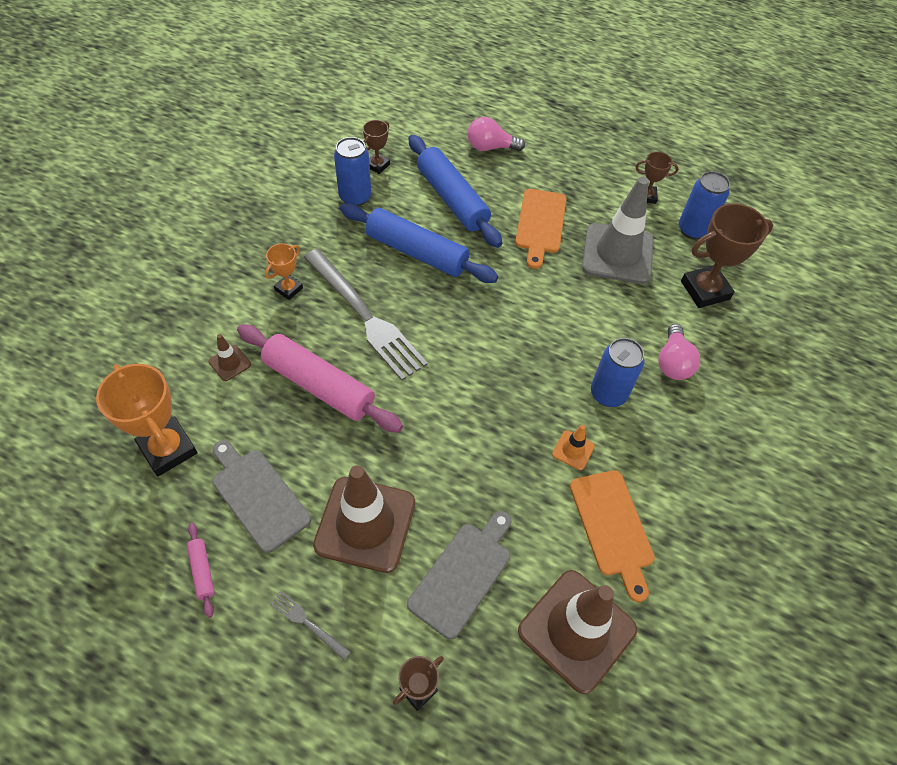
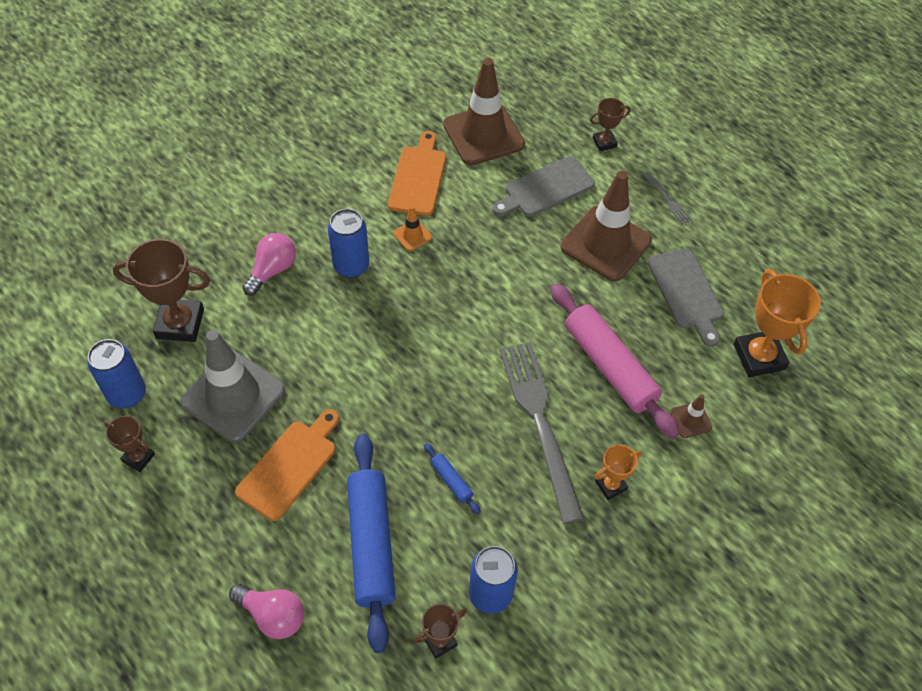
camera: 155 degrees left, 0 degrees up
(202, 571) = (739, 256): pink rolling pin -> none
(416, 252) = (451, 481): blue rolling pin -> blue rolling pin, size x0.42

